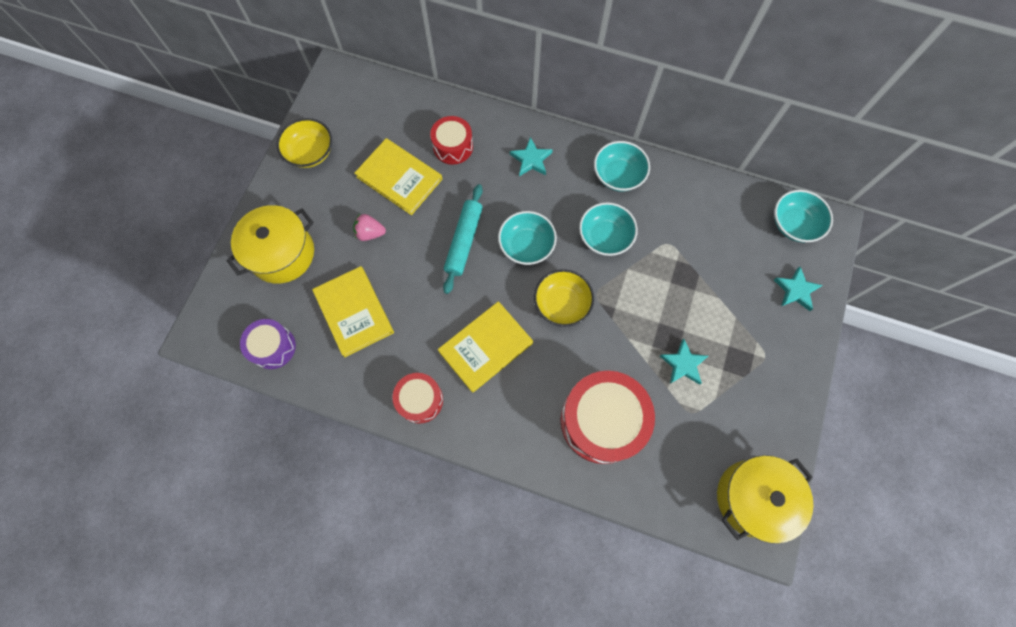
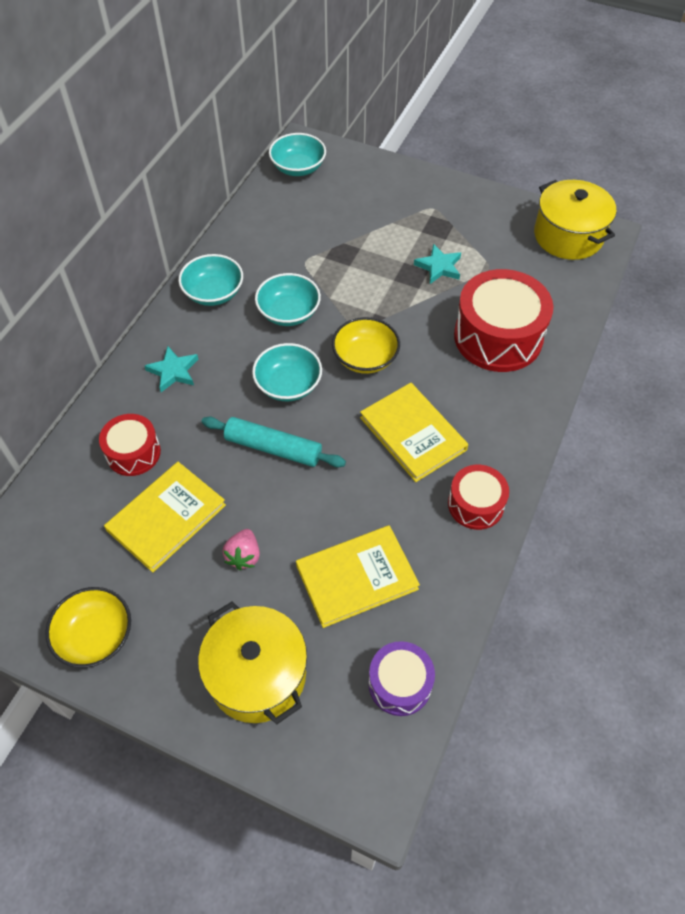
camera: 85 degrees left, 15 degrees down
(796, 290) = (368, 177): turquoise star -> none

